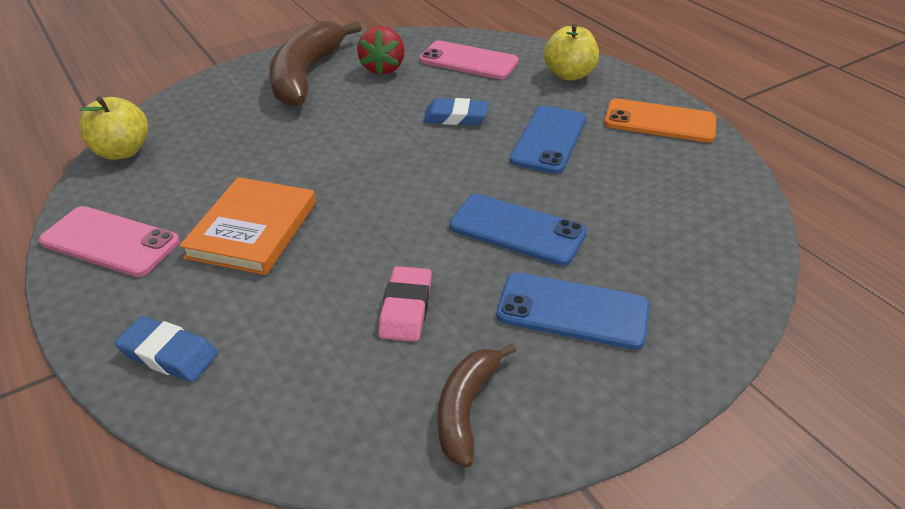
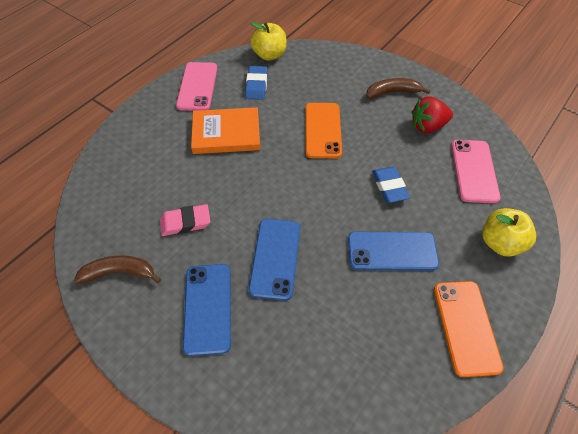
camera: 70 degrees right, 15 degrees up
(169, 354) = (130, 142): blue eraser -> blue eraser (256, 85)
(306, 75) = (393, 92): brown banana -> brown banana, size x0.55
(324, 141) = (322, 130): none -> orange phone

